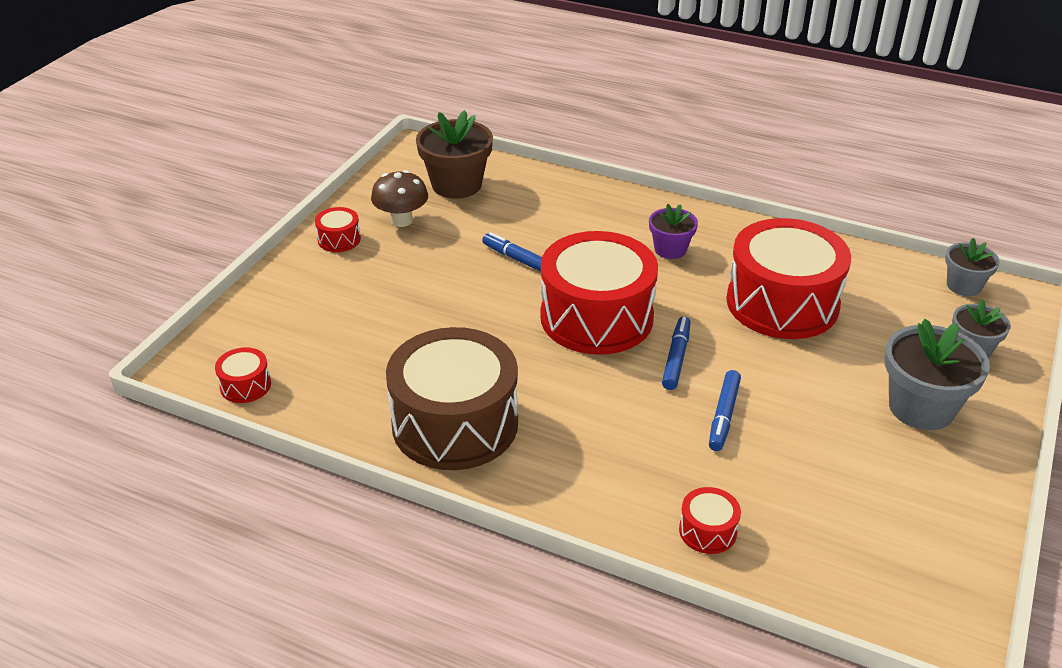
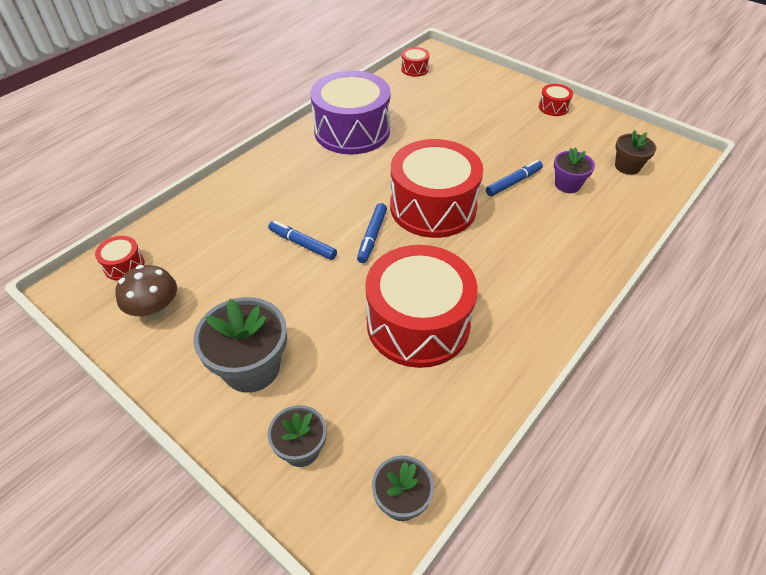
camera: 105 degrees right, 10 degrees up
(401, 220) = (575, 135): brown mushroom -> brown mushroom (155, 310)
(455, 424) = (352, 131): brown drum -> purple drum
(456, 185) = (627, 166): brown flower pot -> brown flower pot, size x0.59
(670, 249) = (514, 271): purple flower pot -> purple flower pot (567, 184)
(676, 358) = (372, 236): blue marker -> blue marker turned 75 degrees clockwise
(707, 531) = (214, 209): red drum -> red drum (124, 265)

